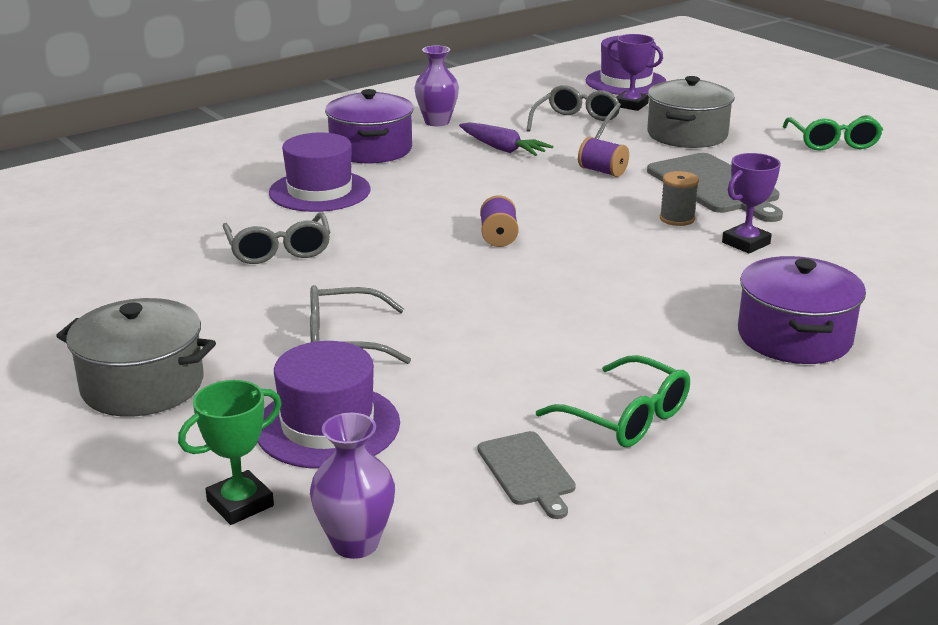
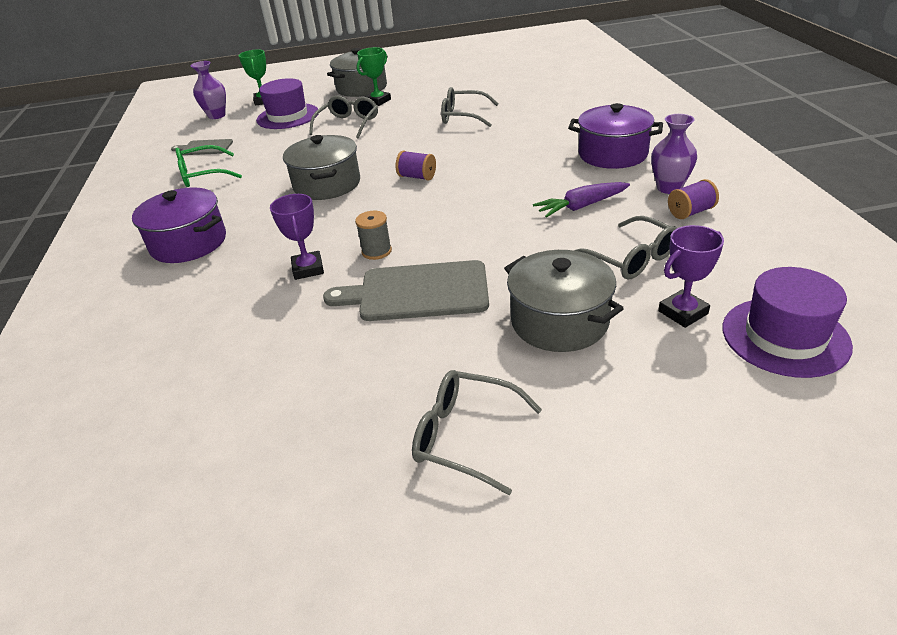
camera: 120 degrees right, 10 degrees up
(221, 343) = (378, 101): none -> green trophy
(319, 191) = (541, 131): purple hat -> none
(565, 291) = (327, 184): none -> grey pot
(602, 171) = (496, 242): purple spool -> purple spool (690, 212)
(833, 142) = (465, 436): green glasses -> grey glasses

